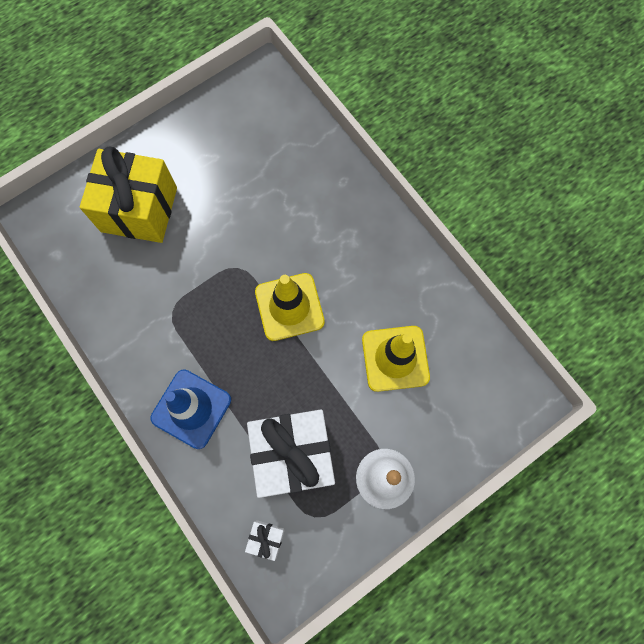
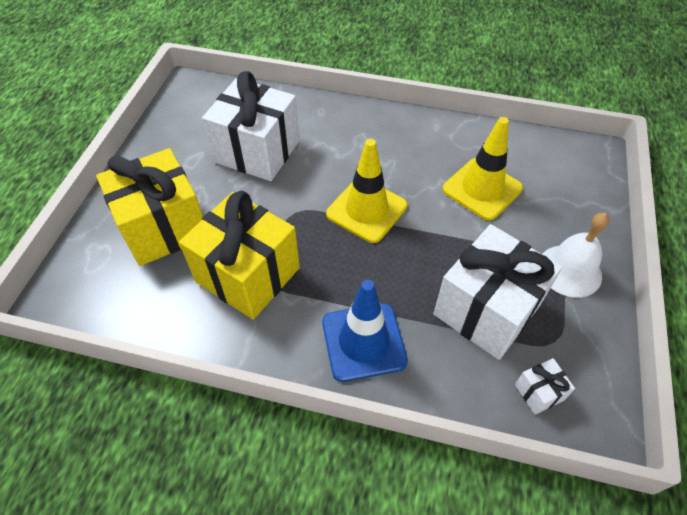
camera: 40 degrees left, 20 degrees down
(162, 295) = (248, 274): none -> yellow gift
(258, 187) = (257, 151): none -> white gift

